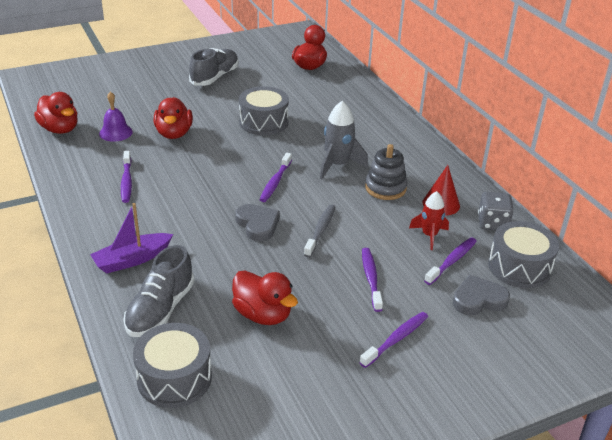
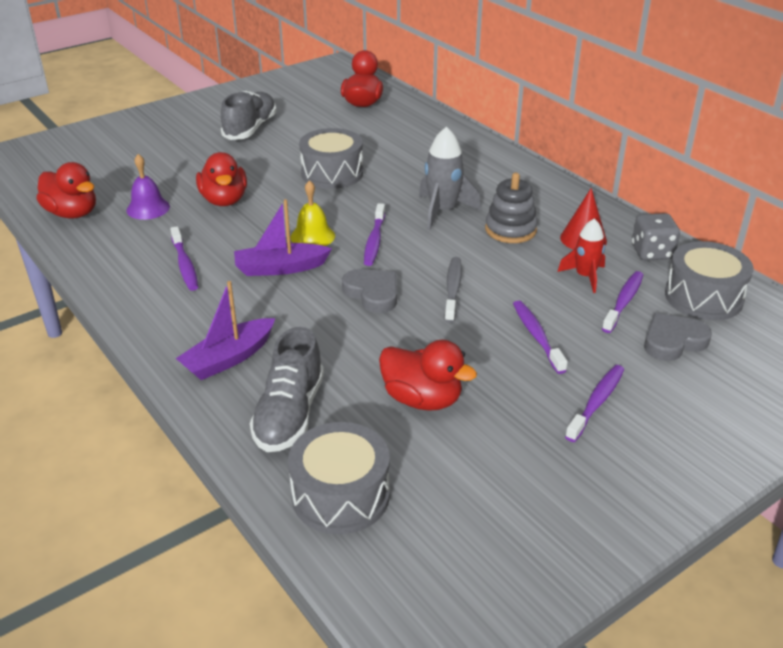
camera: 10 degrees left, 0 degrees up
(196, 194) = (280, 268): none -> purple boat
(229, 172) = (312, 236): none -> yellow bell

